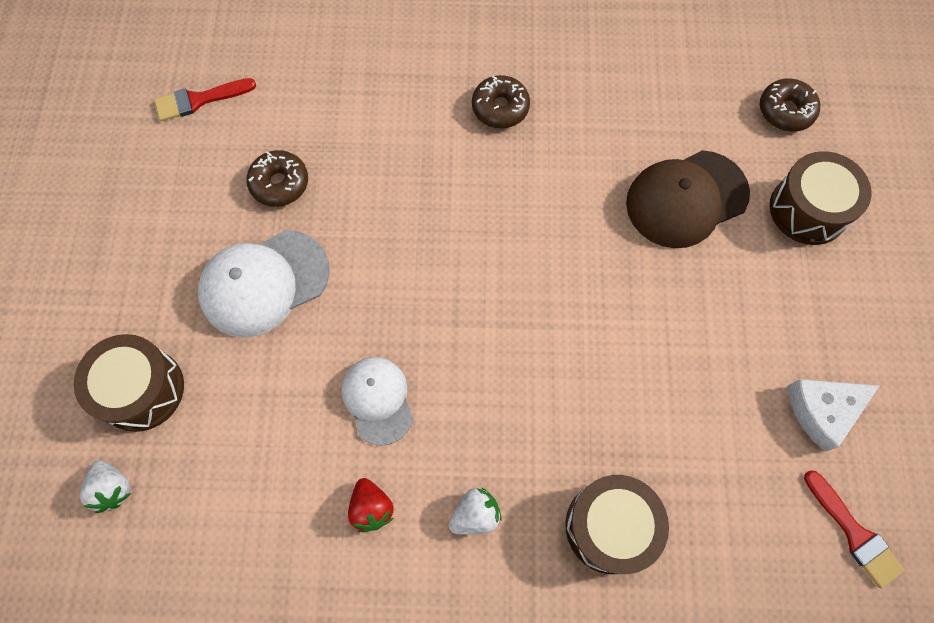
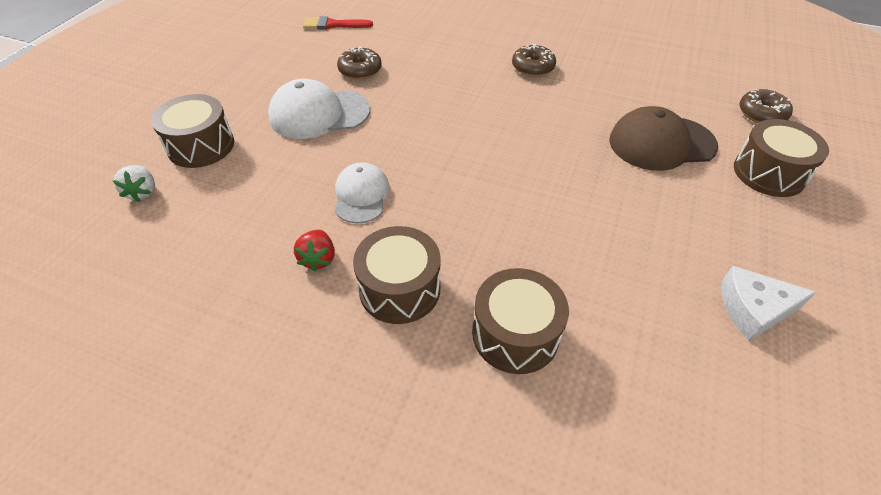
camera: 20 degrees right, 20 degrees down
(475, 515) = (400, 289): white strawberry -> brown drum
(854, 533) = (767, 418): red brush -> none

